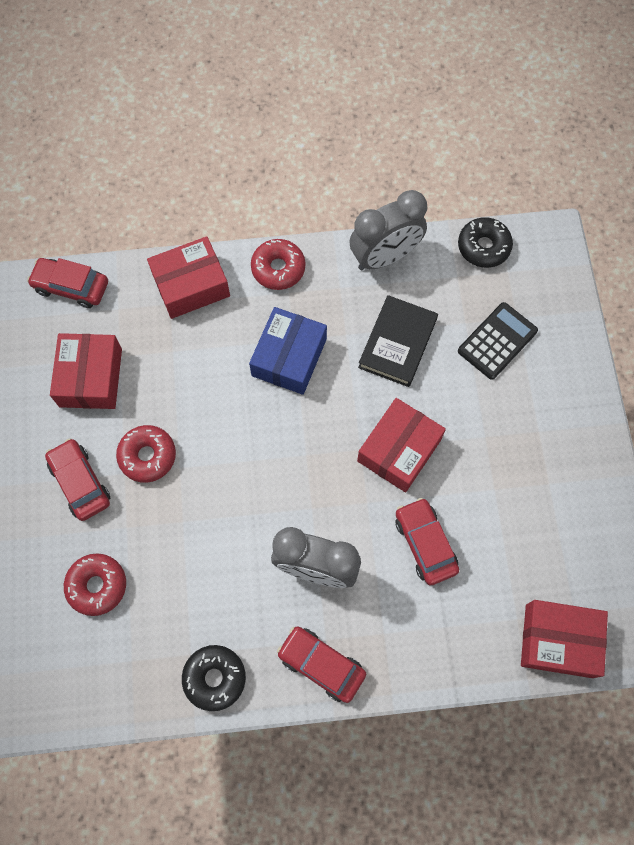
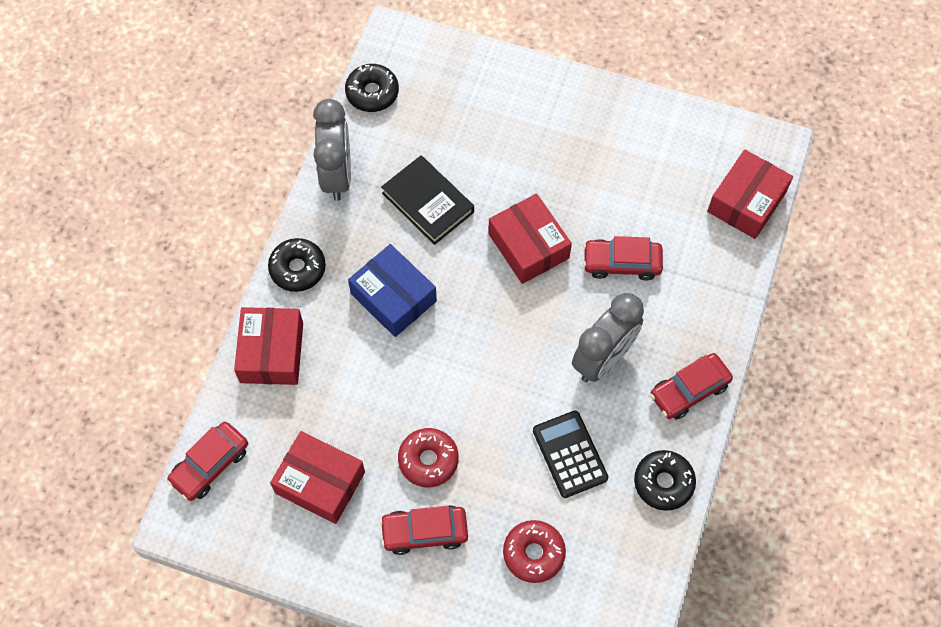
camera: 65 degrees left, 5 degrees down
(278, 268) = (297, 269): red donut -> black donut
(497, 341) = (468, 124): black calculator -> black calculator (570, 454)

